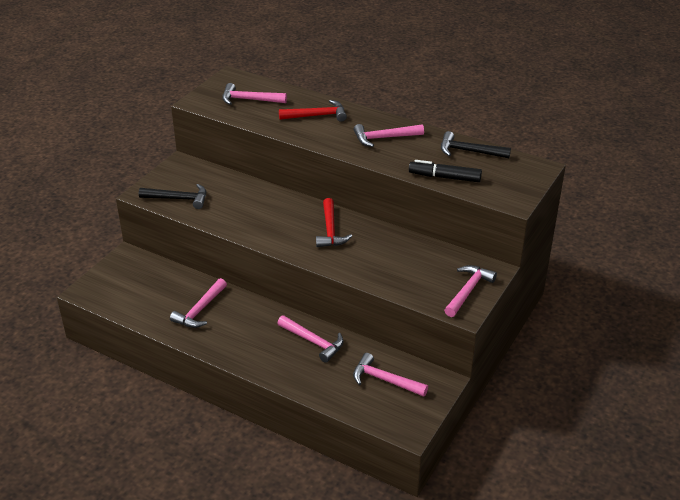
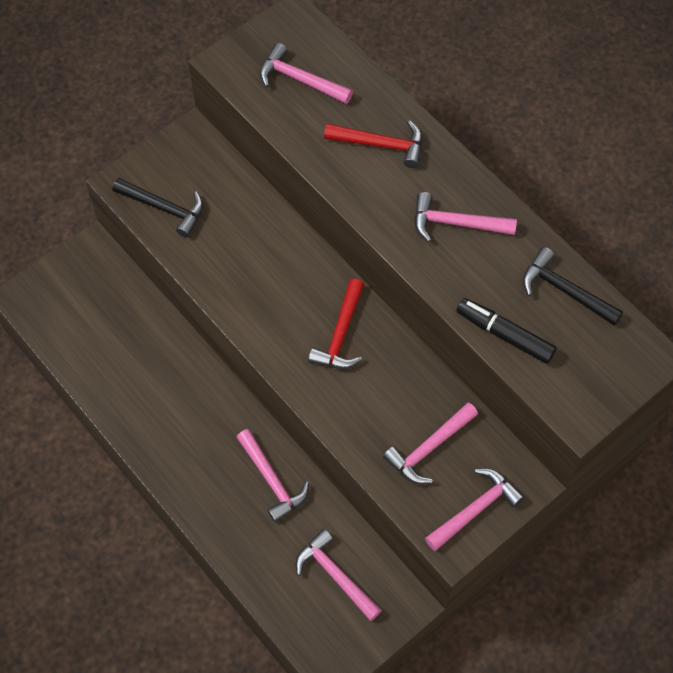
camera: 20 degrees right, 25 degrees up
(200, 310) = (152, 377): pink hammer -> pink hammer (429, 448)

